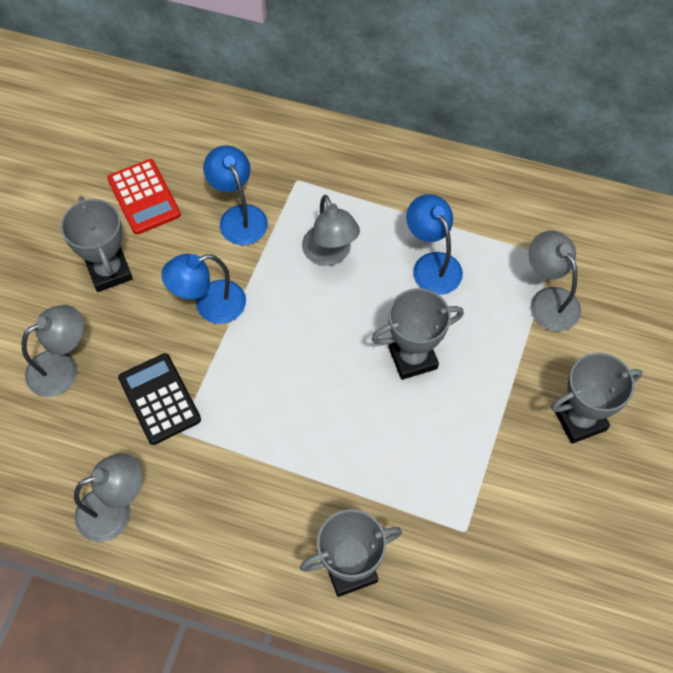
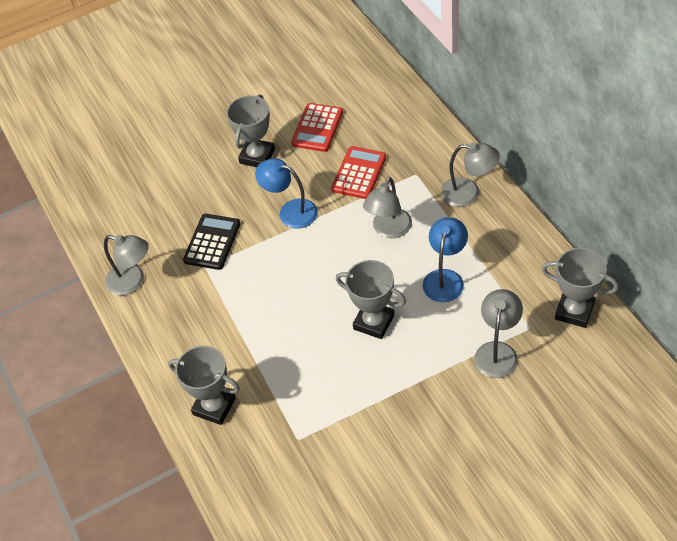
camera: 50 degrees right, 10 degrees down
(62, 368) = (182, 191): grey lamp -> grey lamp (468, 193)
(239, 216) = (359, 173): blue lamp -> red calculator
(580, 419) = (437, 434): grey trophy -> grey trophy (574, 311)

